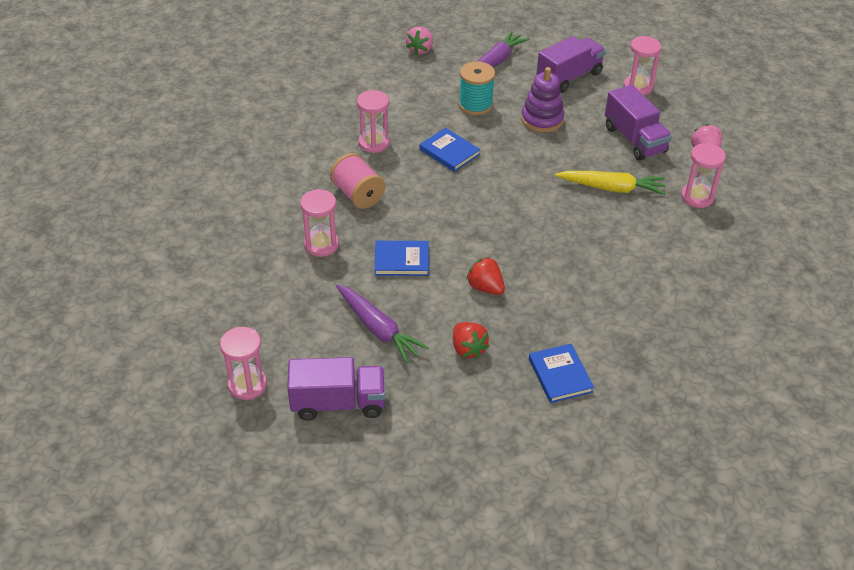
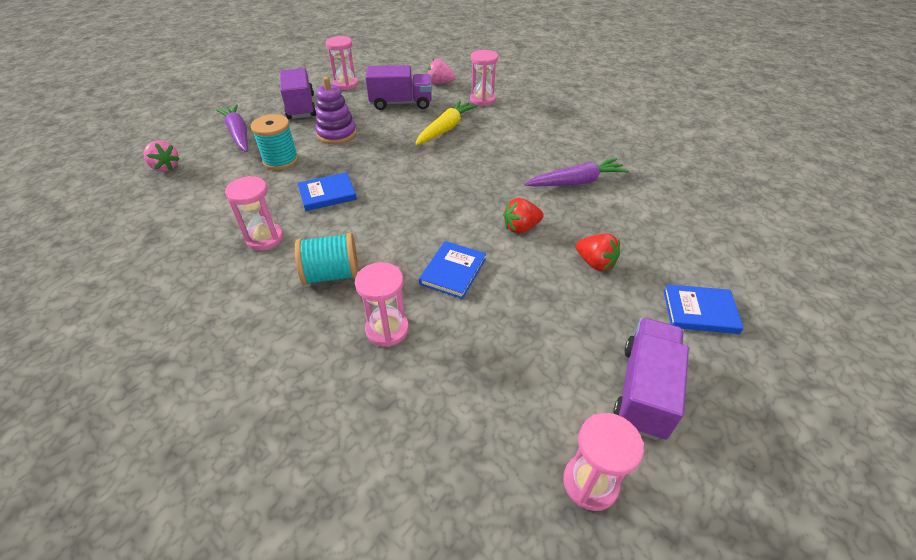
camera: 65 degrees left, 0 degrees up
(358, 195) = (331, 274): pink spool -> turquoise spool
(378, 329) = (542, 320): purple carrot -> purple carrot (576, 182)
(468, 349) = (595, 263): red strawberry -> red strawberry turned 45 degrees clockwise
(560, 375) = (644, 219): blue book -> blue book (700, 311)

